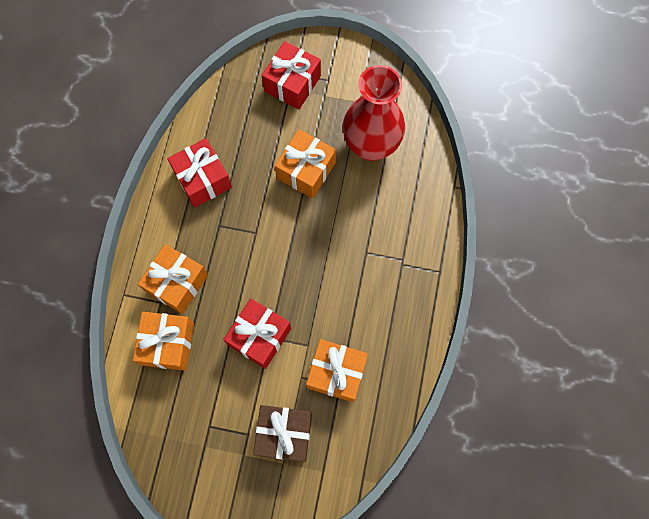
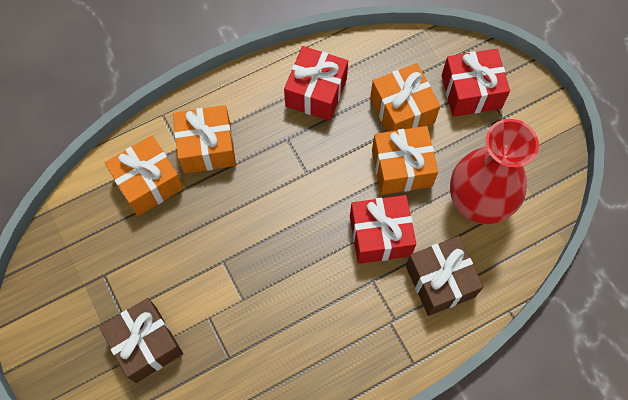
camera: 50 degrees right, 5 degrees down
(259, 336) = (216, 252): red gift -> red gift (380, 235)
(336, 373) = (238, 345): orange gift -> orange gift (402, 110)
(401, 211) = (440, 281): none -> brown gift

